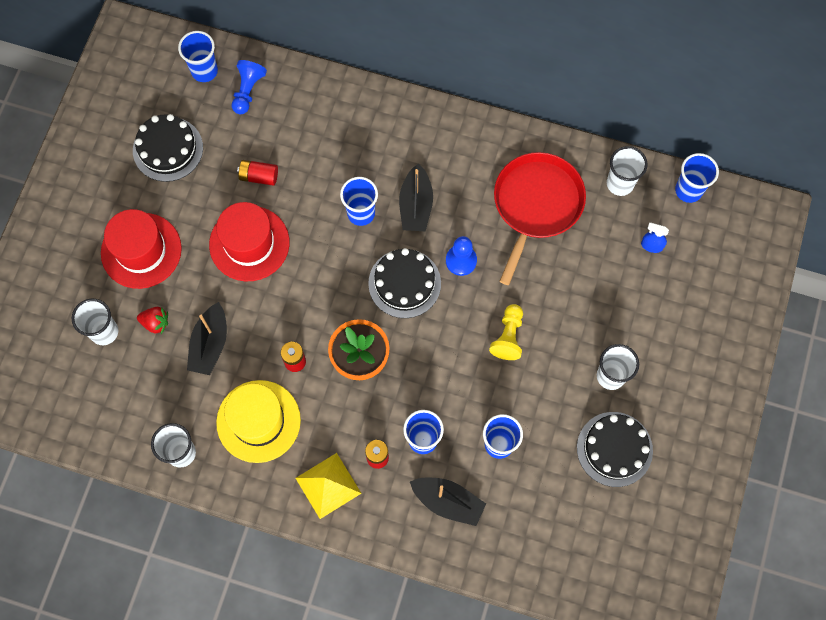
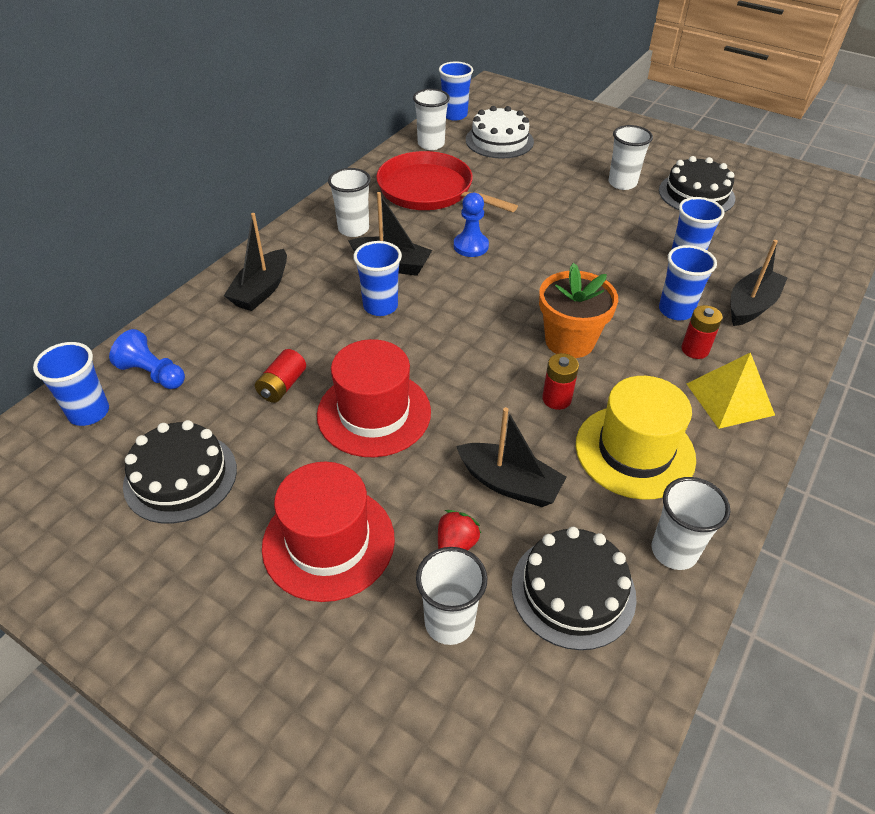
camera: 75 degrees left, 25 degrees down
(354, 122) = (261, 290): none -> black boat
(404, 283) = (482, 289): black cake -> black cake (573, 590)
(455, 160) = (353, 229): none -> white cup
(508, 336) = (567, 232): yellow pawn -> none
(651, 246) = (499, 140): blue spray bottle -> white cake

